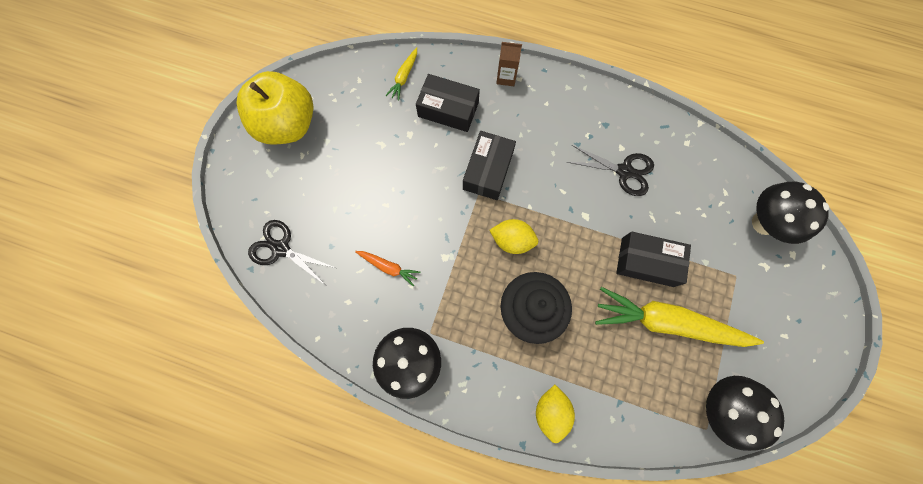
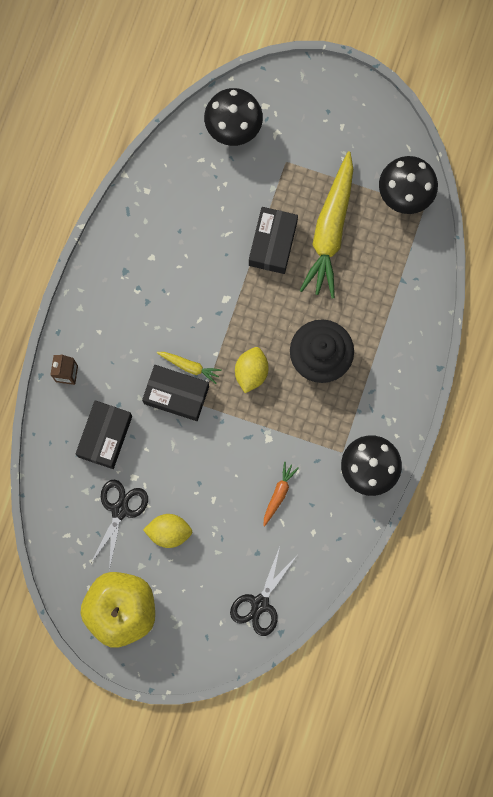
camera: 90 degrees left, 5 degrees up
(404, 77) = (64, 485): yellow carrot -> yellow carrot (189, 366)
(551, 411) = (411, 342): yellow lemon -> yellow lemon (169, 532)
(624, 171) = (178, 257): black scissors -> black scissors (120, 510)

